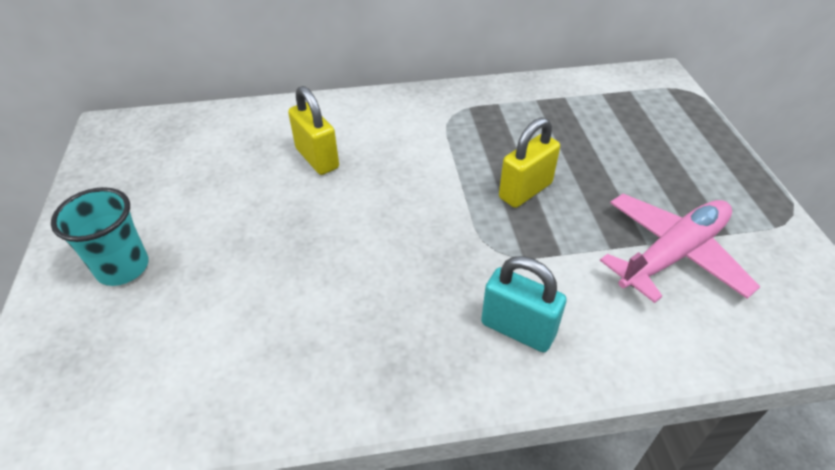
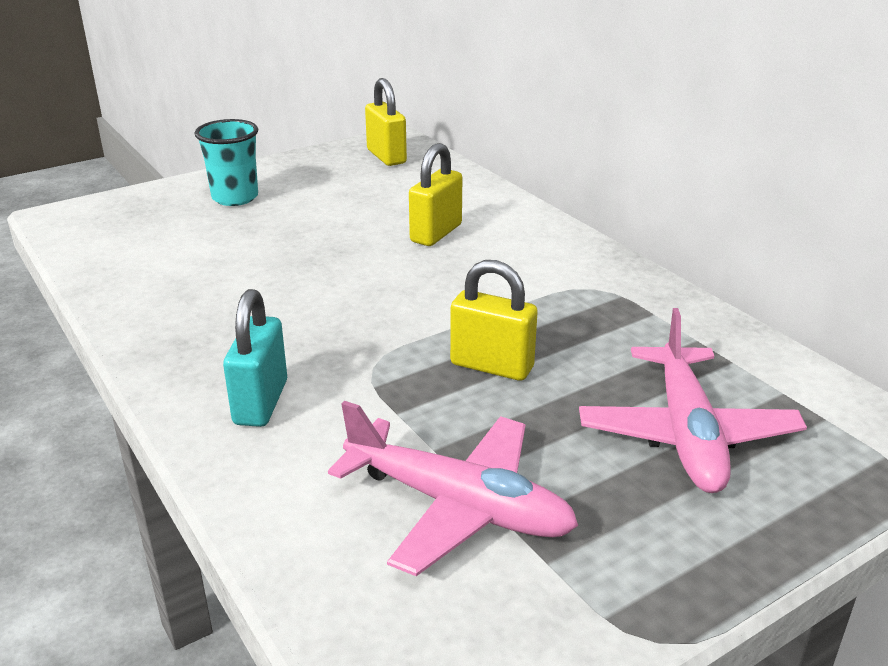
camera: 65 degrees right, 15 degrees down
(142, 143) = (386, 157): none -> yellow padlock
(629, 140) = (687, 434): none -> pink plane

